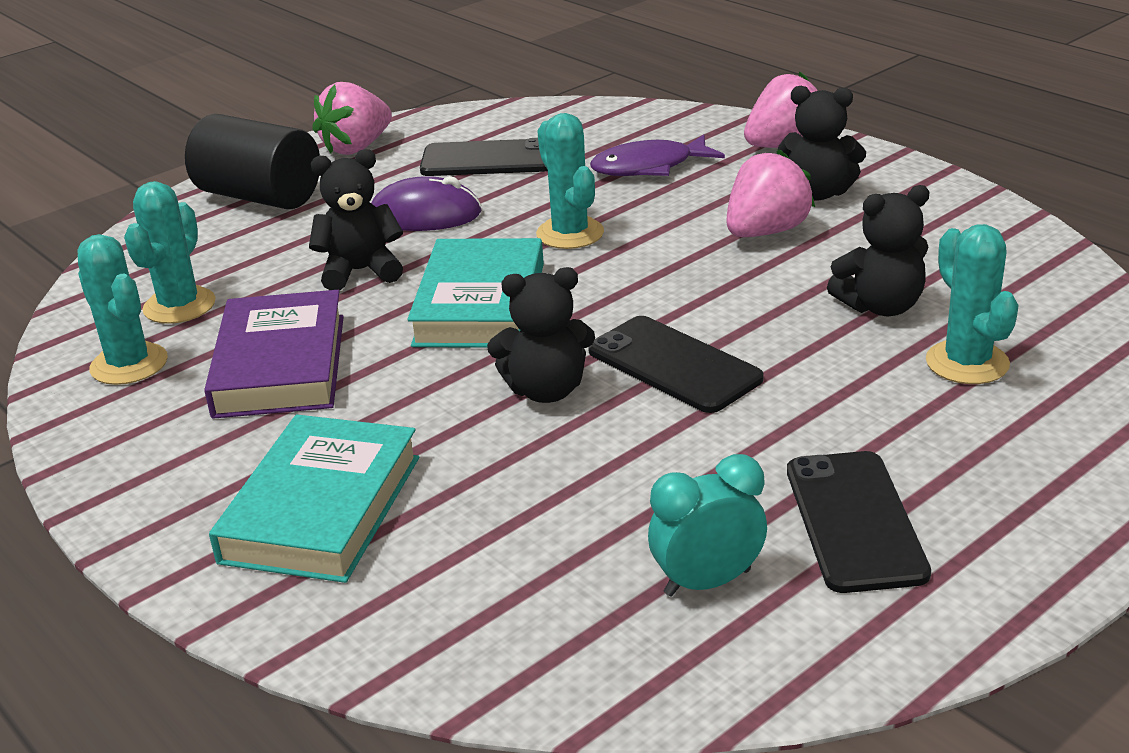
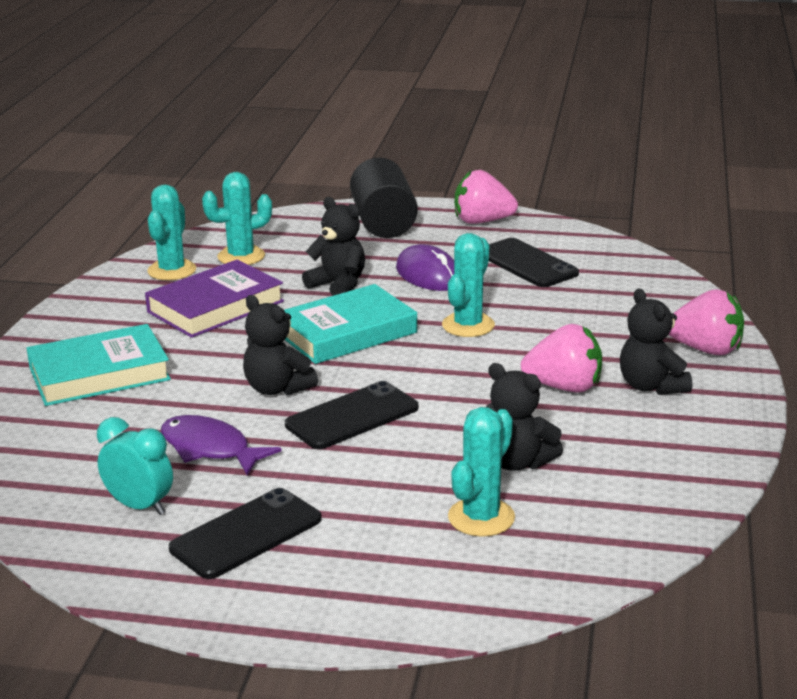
camera: 50 degrees right, 5 degrees down
(649, 167) = (597, 316): purple fish -> purple fish (210, 449)
(674, 365) = (352, 416): black phone -> black phone turned 45 degrees clockwise

